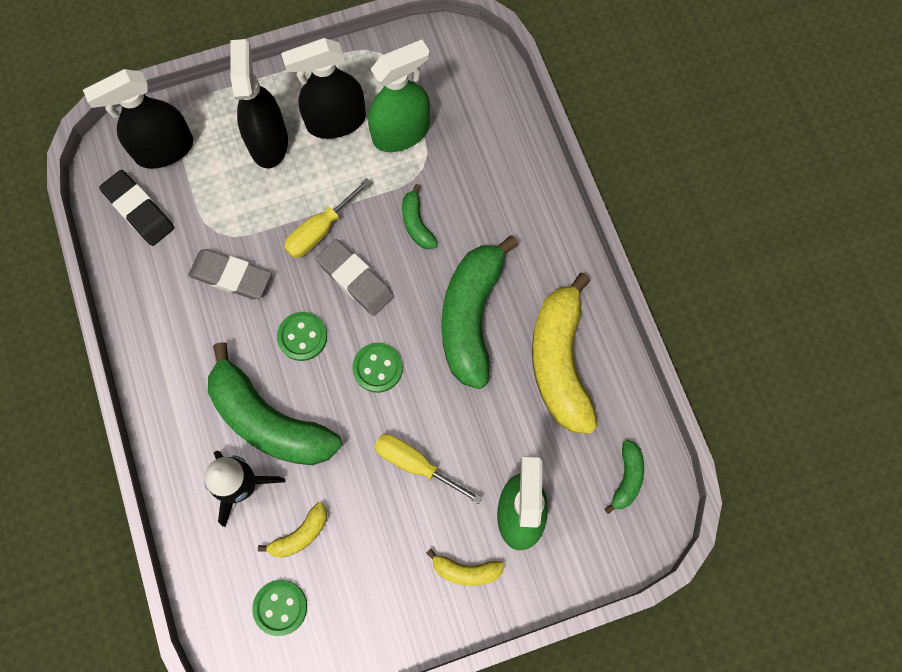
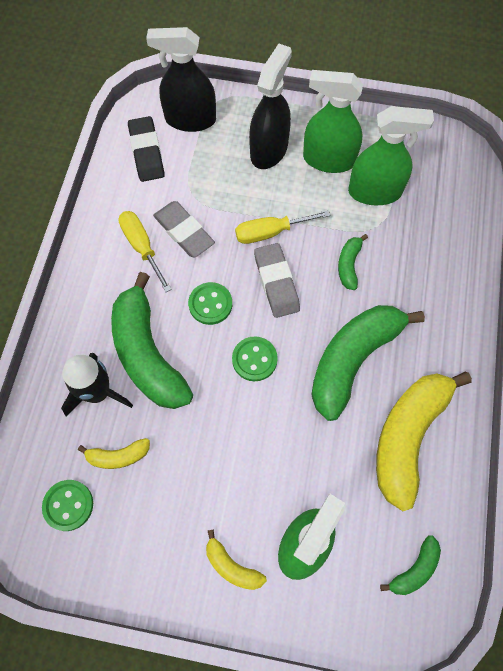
camera: 30 degrees right, 5 degrees down
(336, 121) = (328, 159): black spray bottle -> green spray bottle
(415, 464) = (241, 452): yellow screwdriver -> yellow screwdriver (142, 247)

